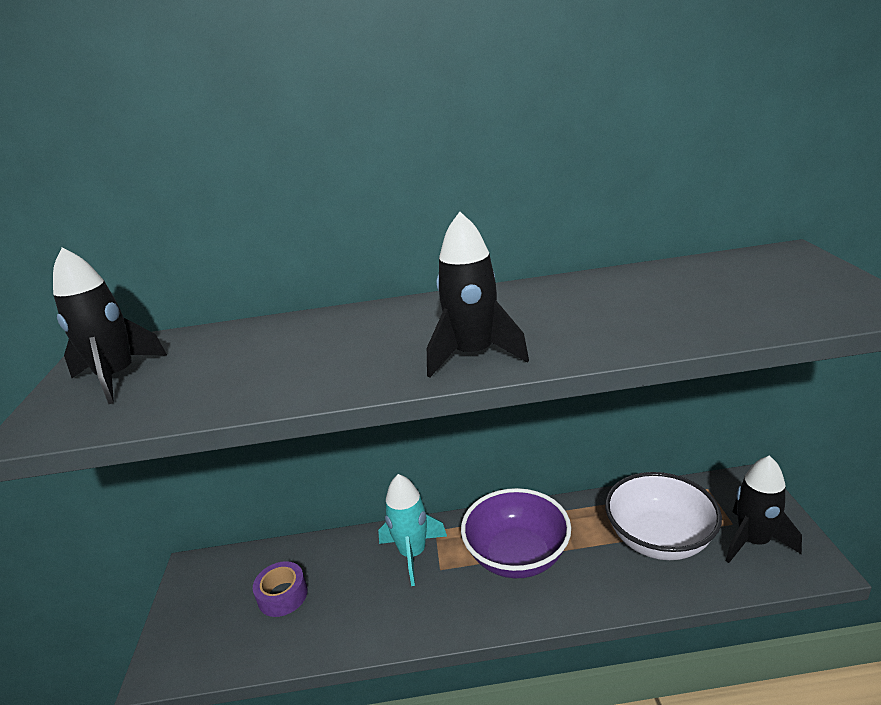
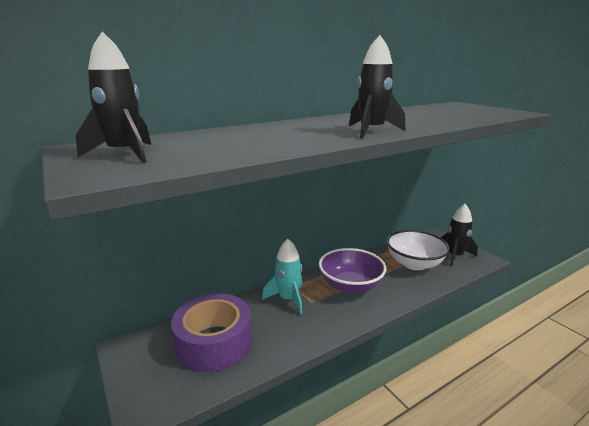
camera: 30 degrees left, 5 degrees down
(282, 595) = (214, 342): purple tape -> purple tape, size x2.04

